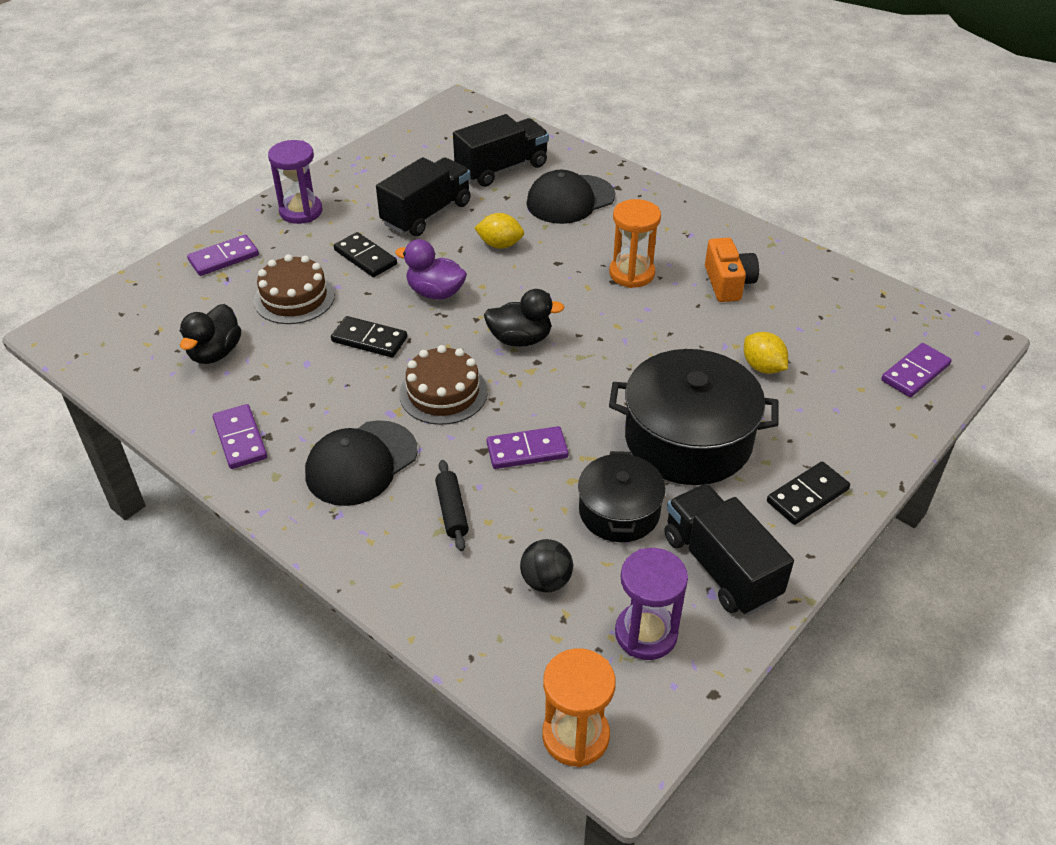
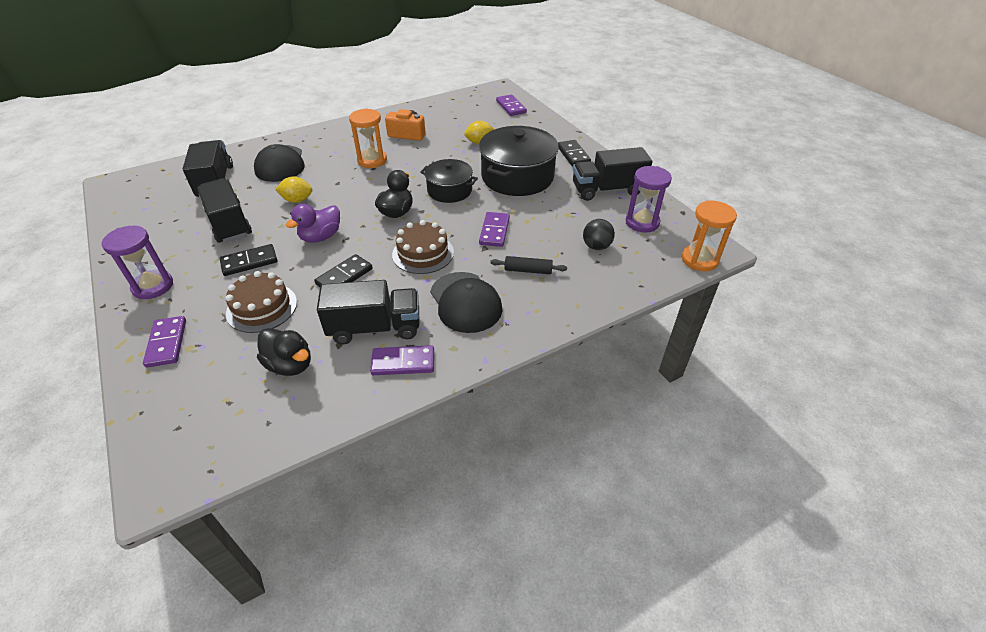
camera: 70 degrees left, 0 degrees up
(289, 396) = (375, 328): none -> black truck
(500, 245) = (297, 200): yellow lemon -> yellow lemon turned 60 degrees clockwise
(619, 511) = (557, 211): black pot -> black pot (449, 190)

